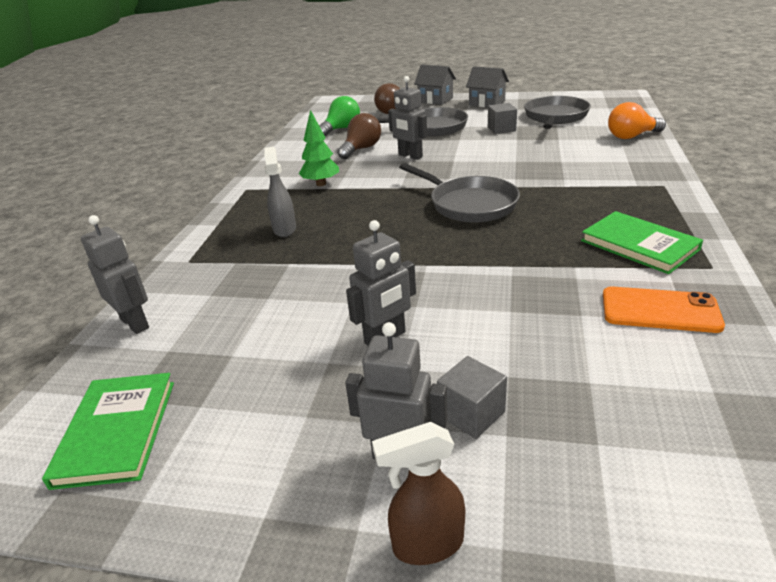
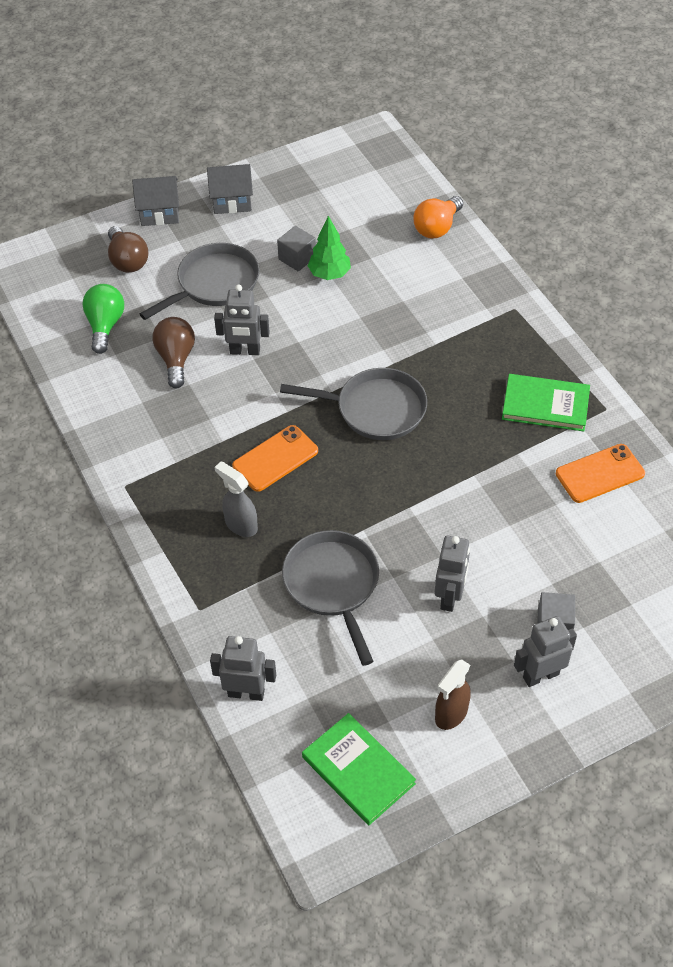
camera: 40 degrees left, 20 degrees up
(321, 184) = (199, 441): green tree -> green tree (329, 274)
(358, 206) = (275, 458): none -> orange phone
(427, 544) = (597, 714): brown spray bottle -> brown spray bottle (451, 714)
(555, 117) = (335, 211): grey pan -> grey pan (333, 585)

